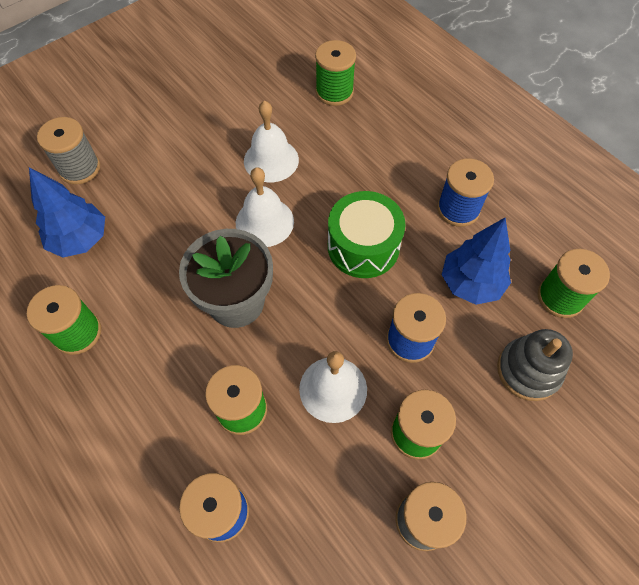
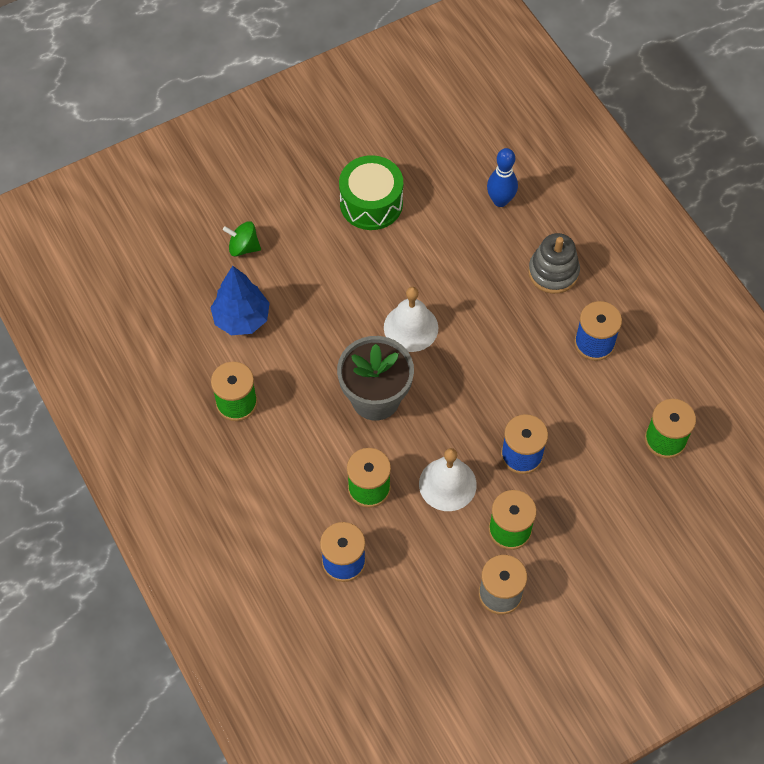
camera: 10 degrees right, 0 degrees up
(80, 168) = (243, 247): grey spool -> green spinning top
(271, 160) = (426, 266): white bell -> none
(334, 92) = (500, 200): green spool -> blue bowling pin
(363, 246) = (497, 365): green drum -> green drum (371, 203)
(471, 283) = (588, 414): blue tree -> none
(528, 370) = (617, 496): grey stacking toy -> grey stacking toy (553, 272)

